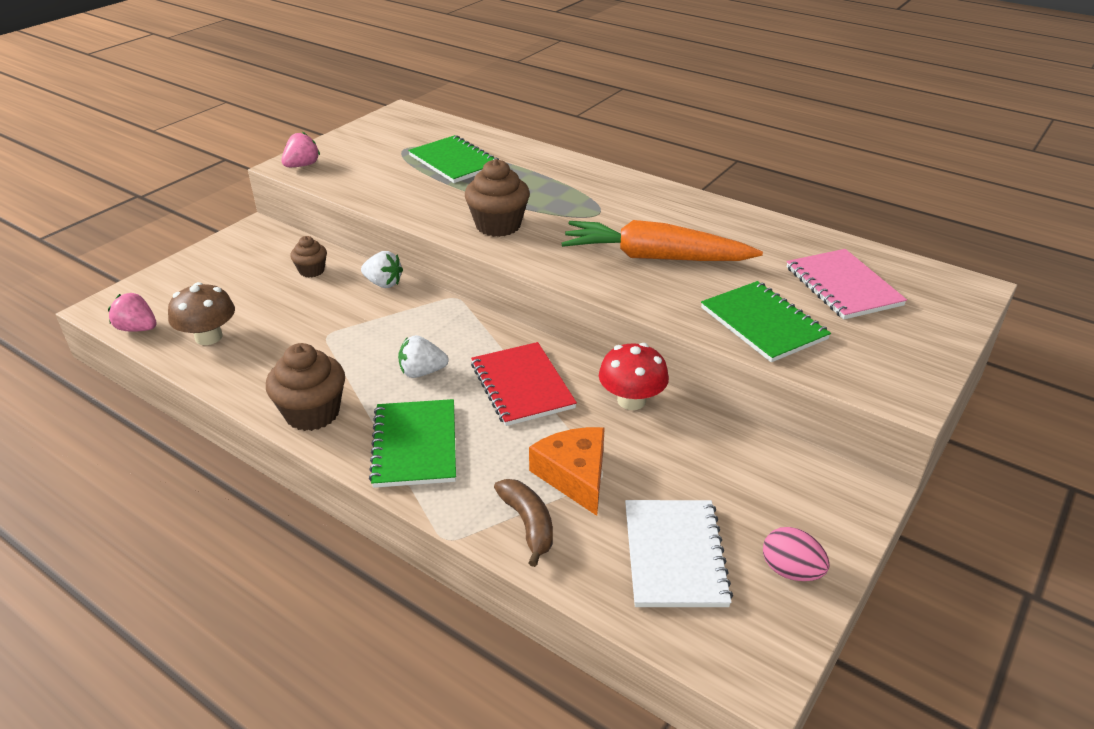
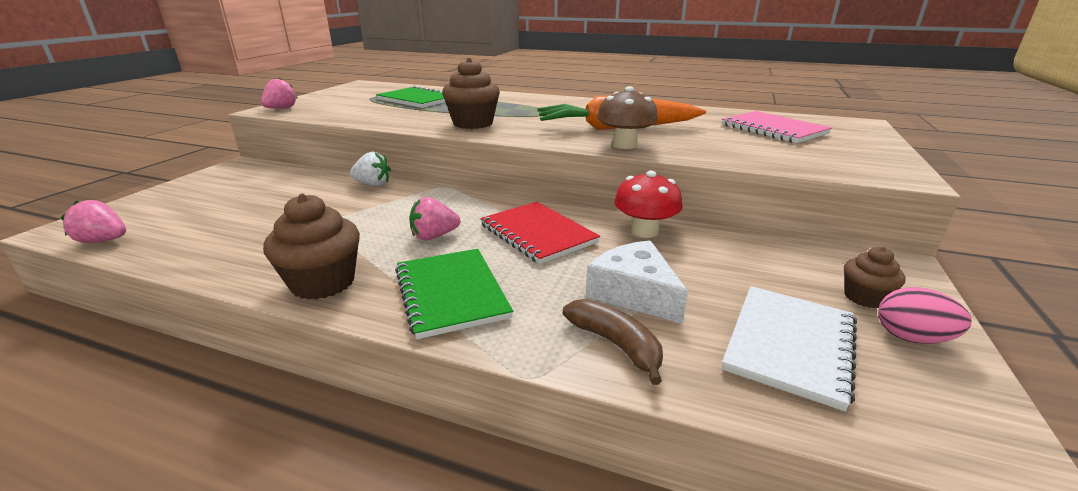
camera: 15 degrees left, 10 degrees down
(208, 337) = (191, 238): brown mushroom -> brown mushroom (624, 145)
(311, 270) = (300, 183): brown cupcake -> brown cupcake (864, 297)
(422, 372) = (434, 236): white strawberry -> pink strawberry
(575, 475) = (634, 293): orange cheese -> white cheese
(675, 555) = (790, 345): white notebook -> white notebook turned 45 degrees clockwise
(763, 323) = (739, 151): green notebook -> none

